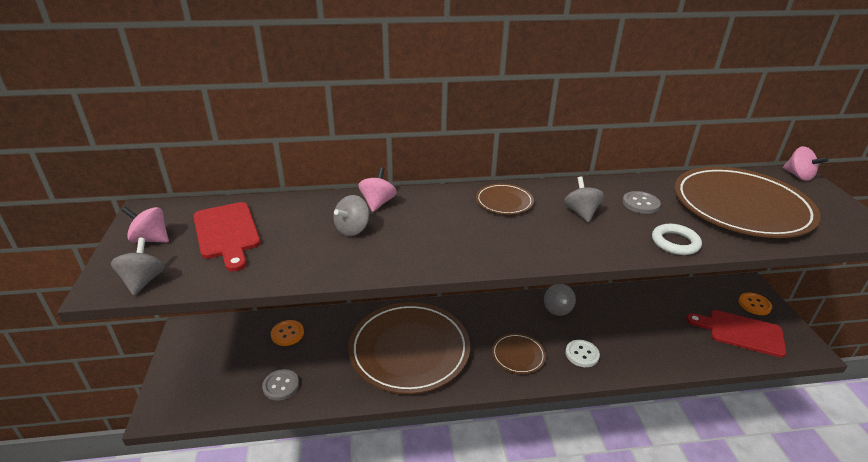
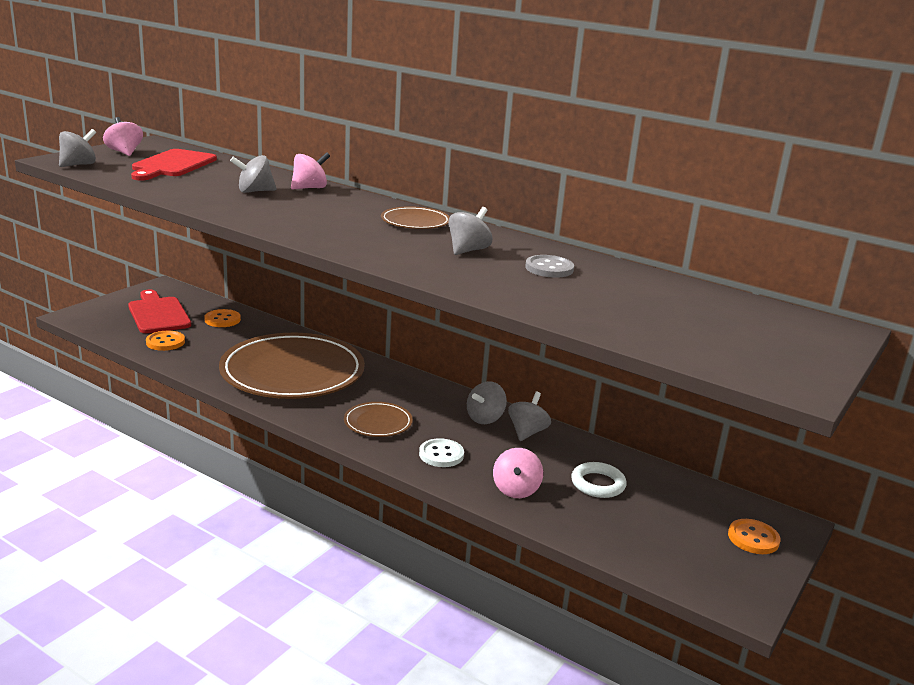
camera: 40 degrees right, 10 degrees down
(281, 386) = (165, 342): grey button -> orange button
(588, 304) = (527, 432): none -> grey spinning top
(675, 242) = (505, 294): white ring -> white ring (598, 484)
(741, 207) = (665, 311): brown plate -> none
(741, 332) = (674, 542): red cutting board -> red cutting board (158, 314)
(798, 176) = (838, 329): pink spinning top -> pink spinning top (516, 490)

